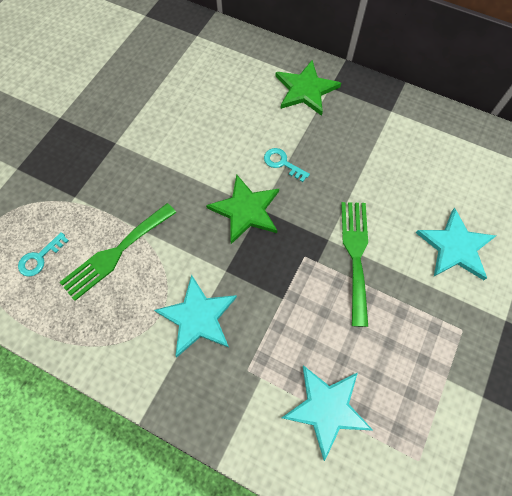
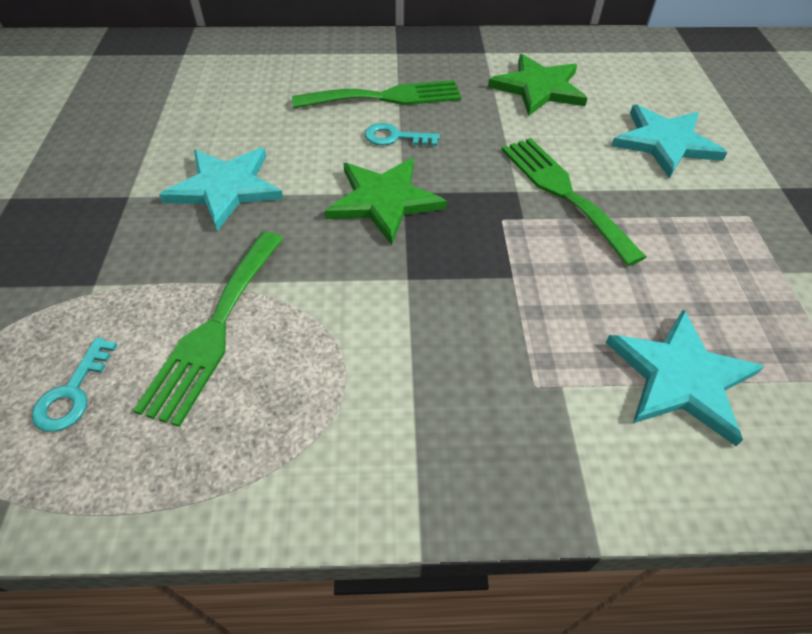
camera: 30 degrees left, 15 degrees down
(198, 317) = (409, 353): turquoise star -> turquoise star (225, 188)
(297, 126) = (385, 97): none -> green fork
(305, 90) = (369, 63): green star -> green star (539, 88)

